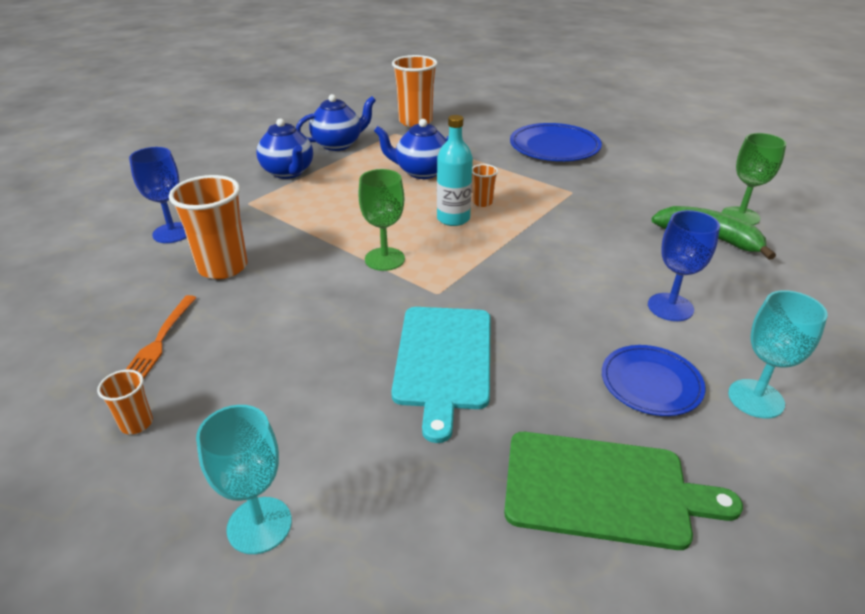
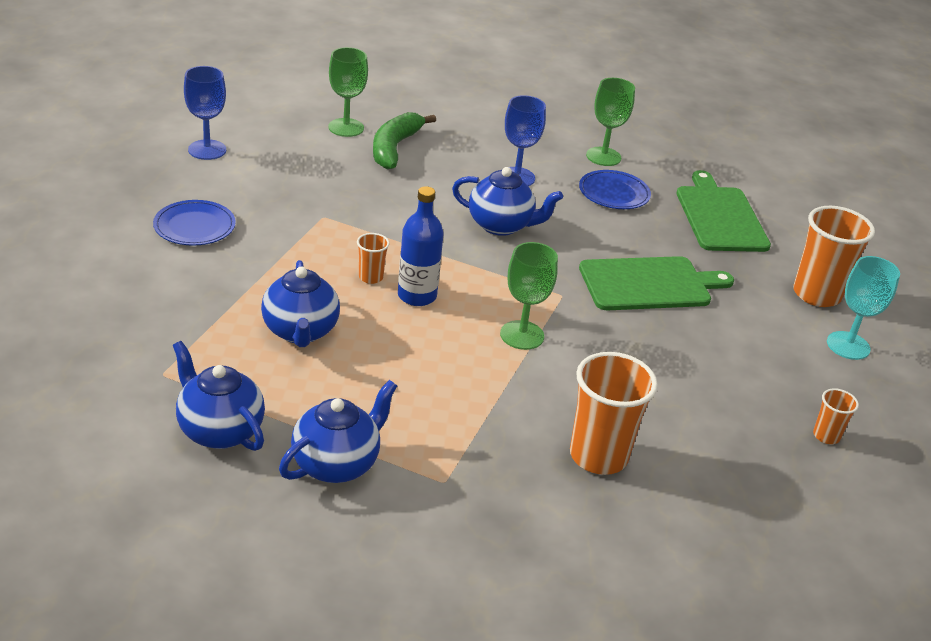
camera: 110 degrees left, 0 degrees up
(160, 340) = (734, 461): orange fork -> none
(172, 233) = (551, 532): blue goblet -> blue goblet (207, 150)
(415, 122) = (110, 358): orange cup -> orange cup (816, 294)
(443, 360) = (649, 284): turquoise cutting board -> green cutting board
(453, 218) = (417, 296): turquoise bottle -> blue bottle
(554, 147) = (194, 226): blue plate -> blue plate, size x0.65
(564, 278) = (501, 225): none -> blue teapot
(755, 398) = (603, 156): turquoise goblet -> green goblet

